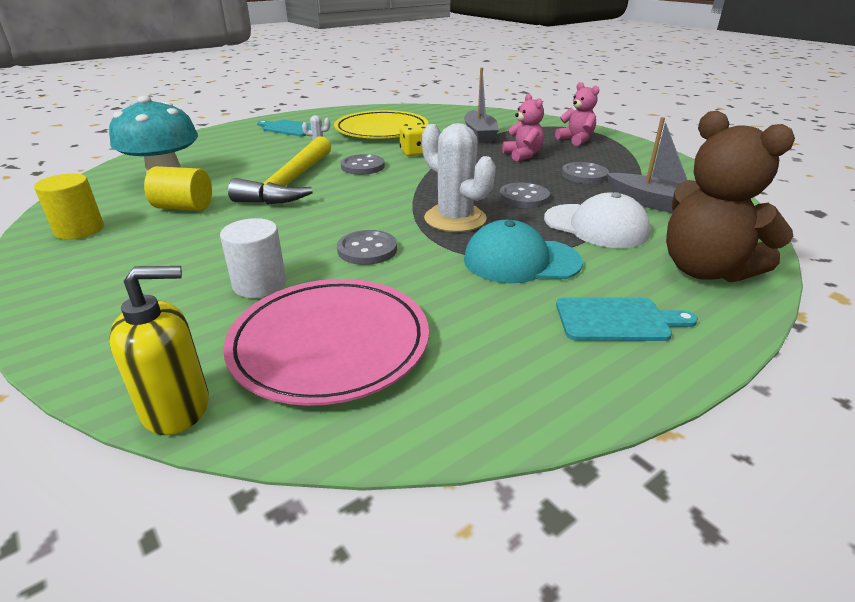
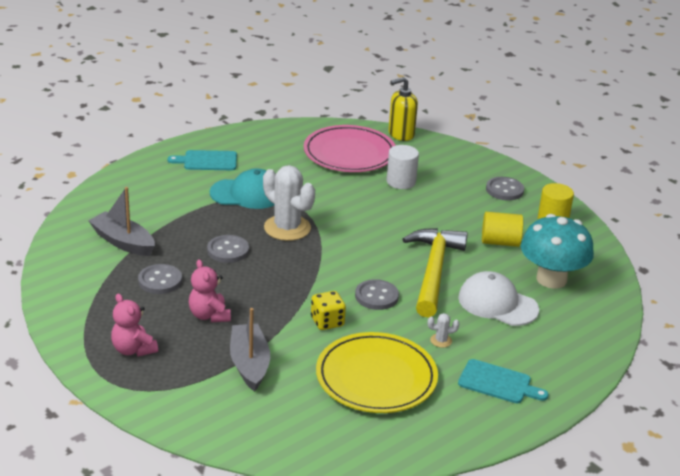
camera: 175 degrees right, 0 degrees up
(367, 250) = (346, 203): grey button -> grey button (504, 190)
(596, 226) = (184, 220): white cap -> white cap (497, 303)
(704, 270) = (136, 186): brown teddy bear -> none

